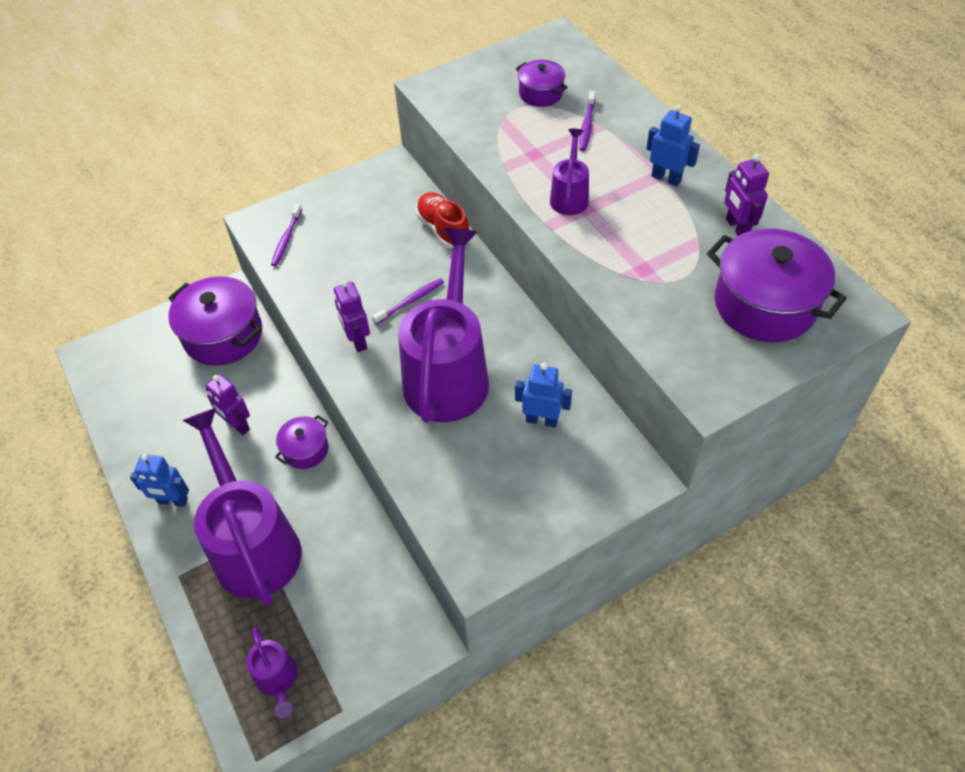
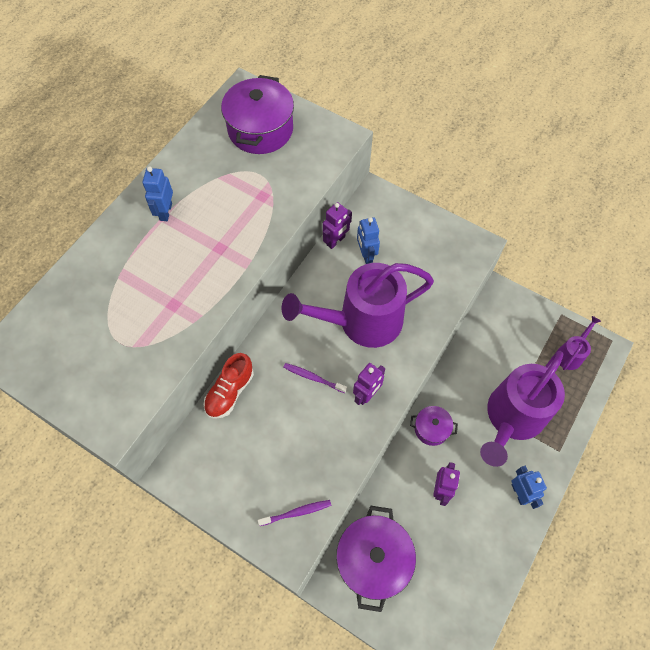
camera: 120 degrees left, 10 degrees up
(541, 93) = (92, 332): purple pot -> none
(569, 196) = (211, 263): purple watering can -> none
(587, 125) = (123, 282): purple toothbrush -> none
(737, 227) = (199, 160): purple robot -> purple robot (336, 241)

